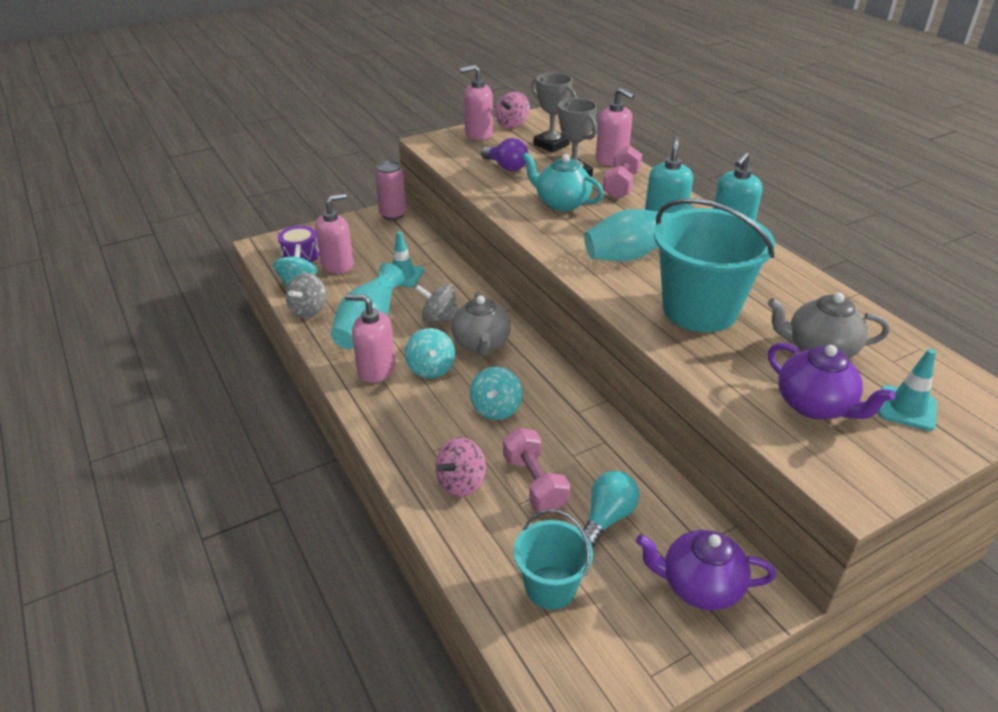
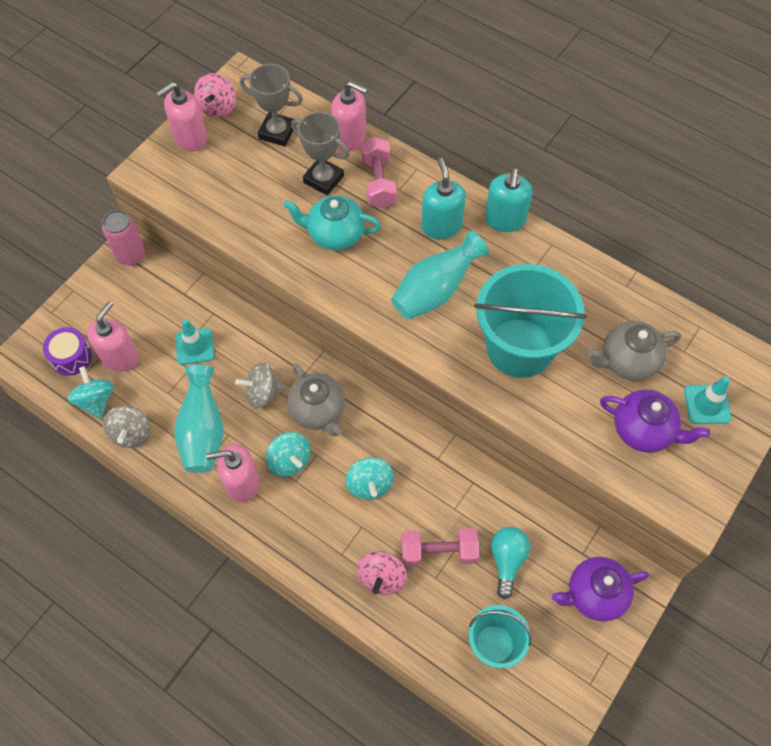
camera: 25 degrees left, 25 degrees up
(506, 167) = (250, 190): purple light bulb -> none
(534, 483) = (438, 551): pink dumbbell -> pink dumbbell turned 45 degrees counterclockwise

